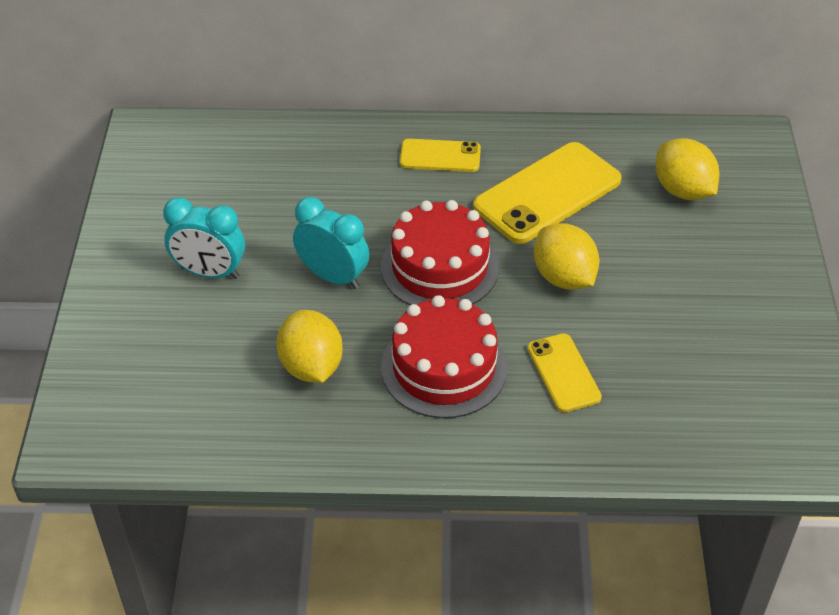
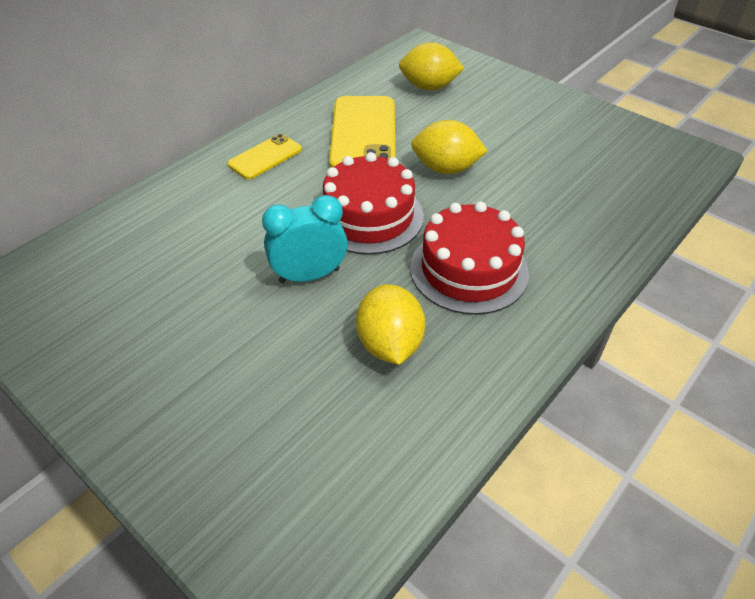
camera: 50 degrees left, 0 degrees up
(209, 272) = (209, 348): turquoise clock -> none
(311, 367) = (389, 344): yellow lemon -> yellow lemon turned 60 degrees clockwise
(563, 373) = (532, 216): yellow phone -> none

